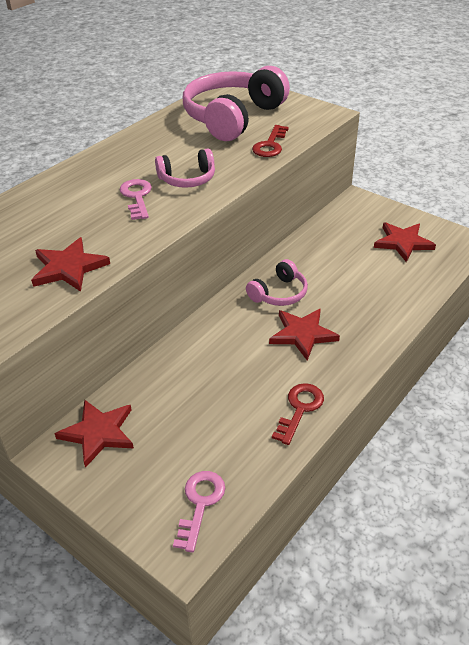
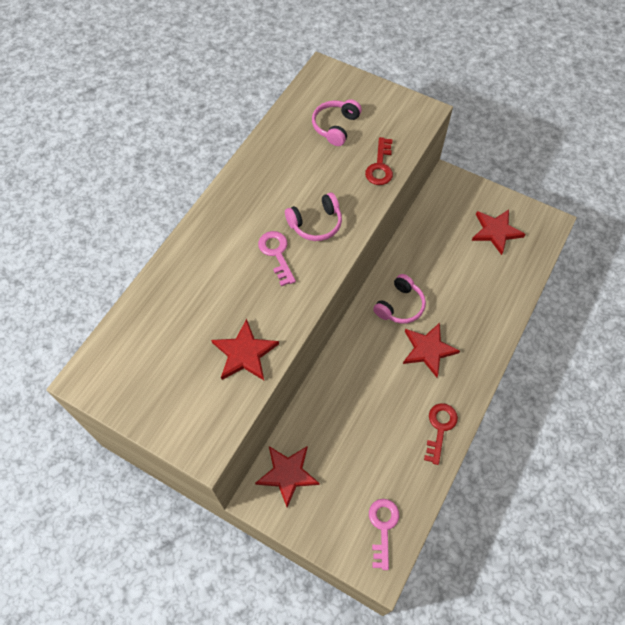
camera: 10 degrees left, 20 degrees up
(233, 117) = (335, 127): pink headphones -> pink headphones, size x0.50

